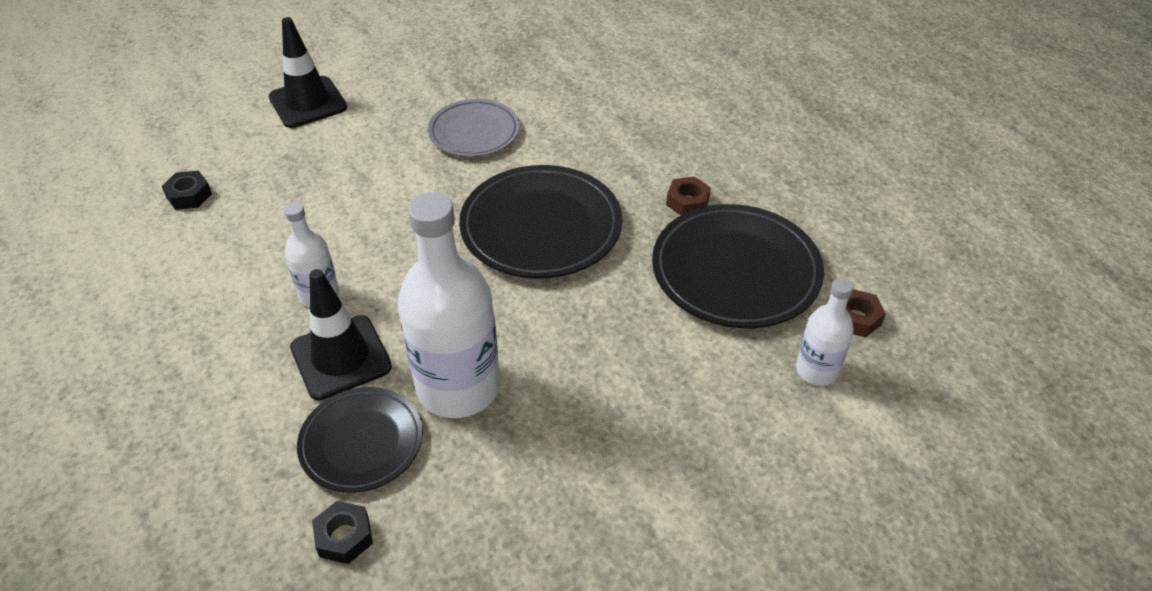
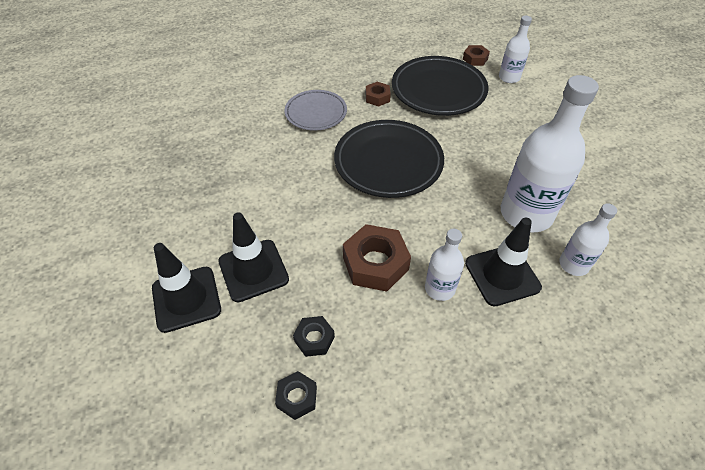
camera: 80 degrees left, 5 degrees up
(344, 139) = (253, 270): none -> black traffic cone
(344, 537) = (643, 274): black nut -> black nut (314, 339)
(357, 233) = (375, 263): none -> brown nut
(361, 443) = (573, 264): black plate -> white bottle
(474, 132) = (275, 187): grey plate -> grey plate (316, 113)

